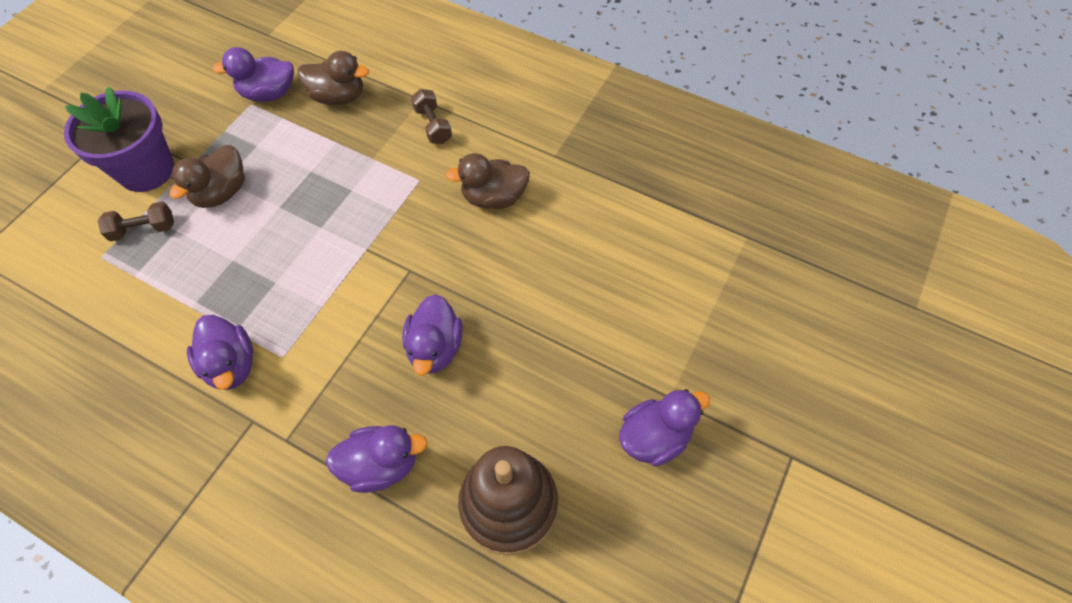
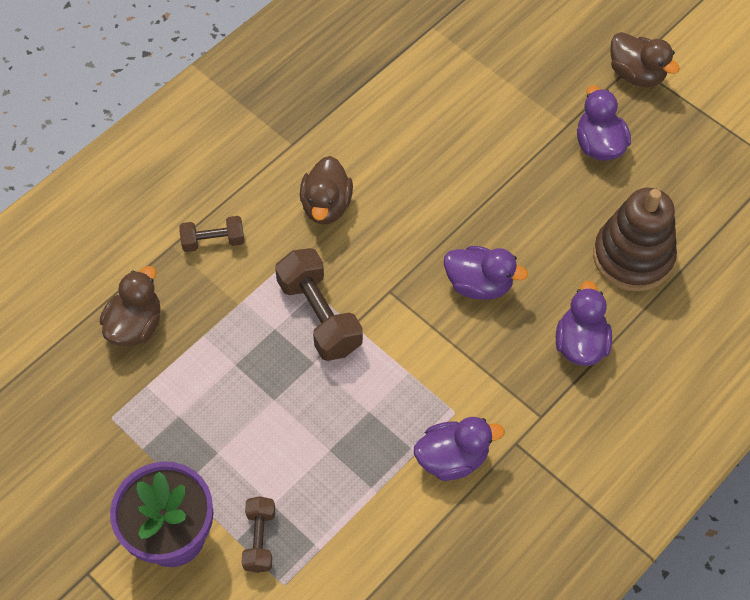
camera: 75 degrees left, 0 degrees up
(221, 192) = (234, 456): brown duck -> brown duck (636, 74)
(269, 94) = (102, 397): purple duck -> none
(371, 220) = (319, 315): none -> brown dumbbell

